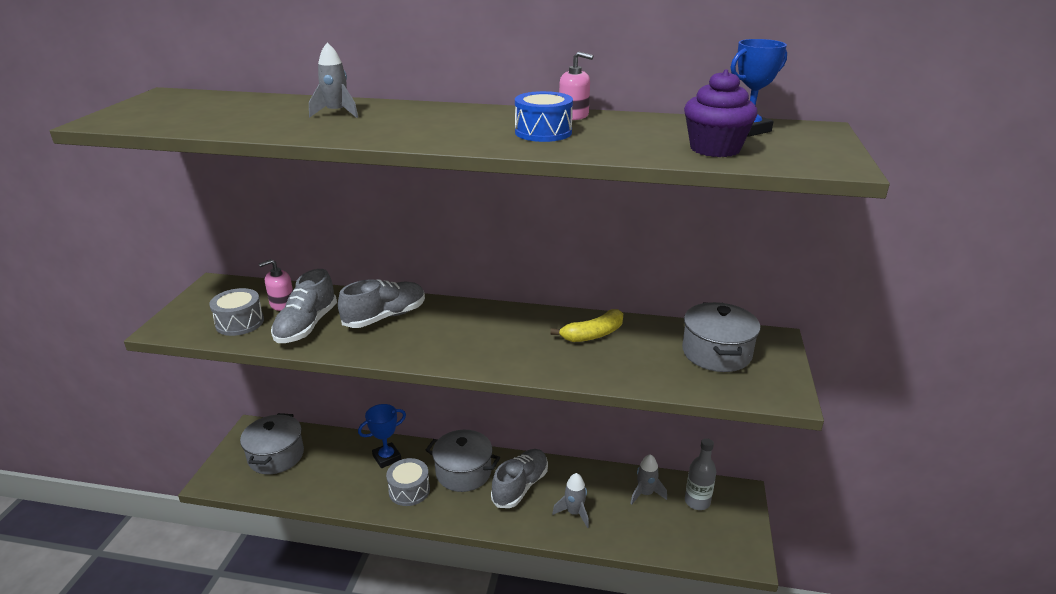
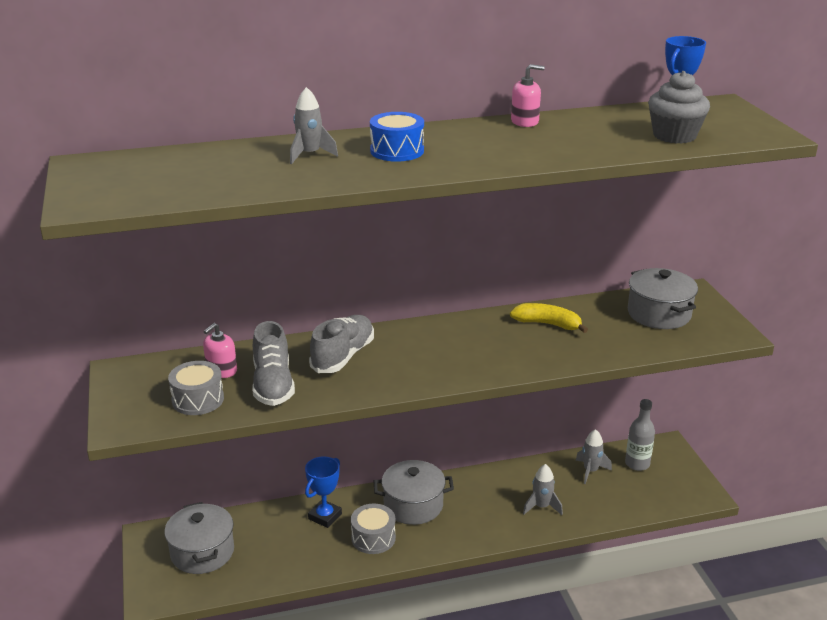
camera: 25 degrees left, 0 degrees up
(520, 486) = (477, 500): grey shoe -> none
(543, 132) = (525, 143): blue drum -> blue drum (397, 151)
(593, 334) = (548, 324): yellow banana -> yellow banana turned 105 degrees counterclockwise
(715, 149) = (674, 136): purple cupcake -> grey cupcake

